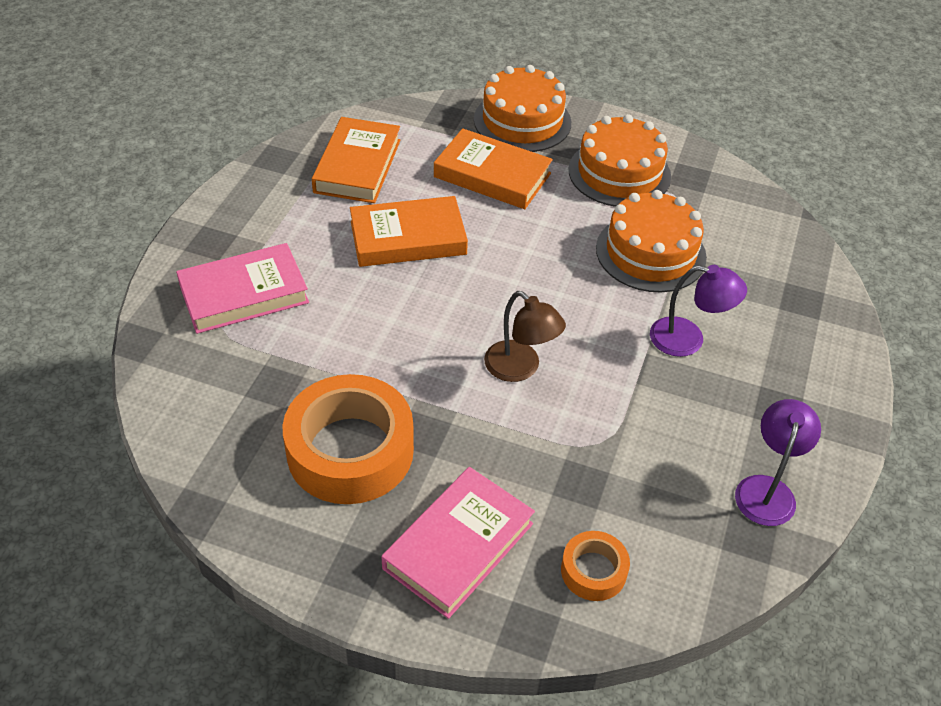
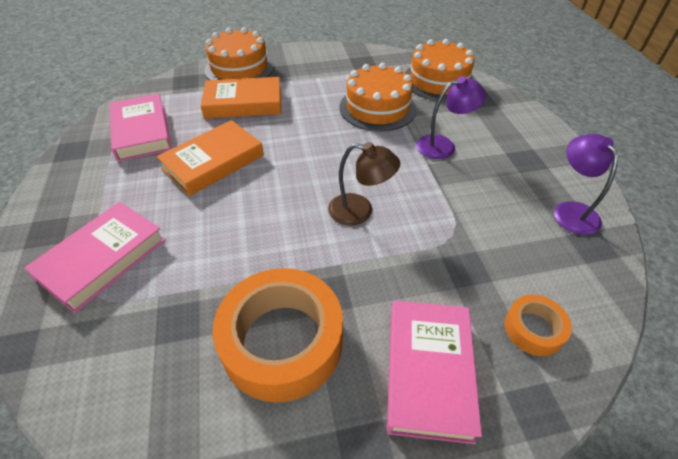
camera: 30 degrees left, 0 degrees up
(357, 166) = (142, 132): orange book -> pink book
(619, 173) = (321, 74): orange cake -> orange cake (438, 81)

